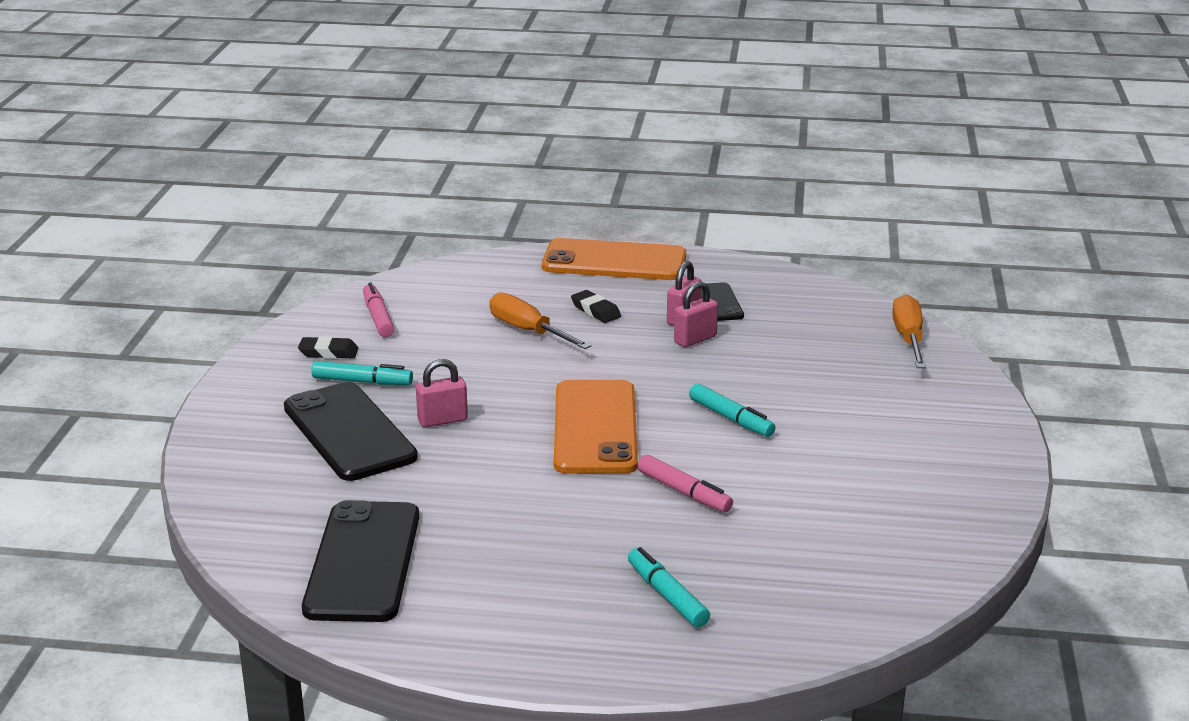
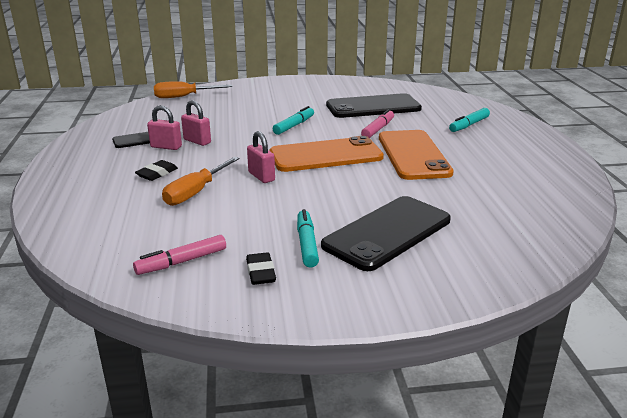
camera: 105 degrees left, 0 degrees up
(363, 562) = (527, 196): black phone -> black phone (373, 107)
(442, 420) = (347, 201): pink padlock -> pink padlock (261, 176)
(614, 261) = (64, 177): orange phone -> orange phone (413, 155)

